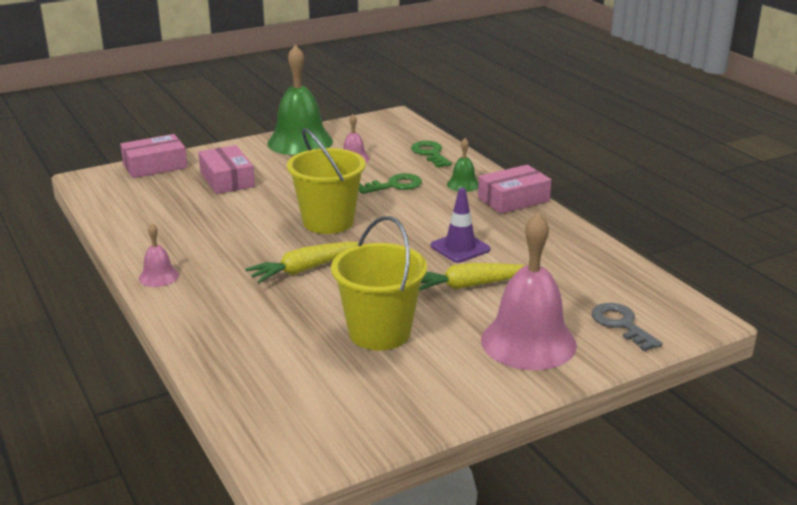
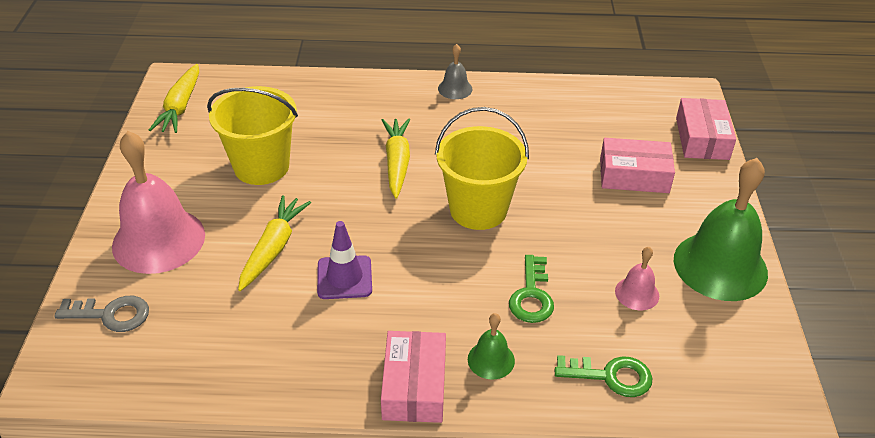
camera: 120 degrees right, 15 degrees up
(158, 276) = (455, 89): pink bell -> grey bell
(335, 431) = (180, 107): none -> yellow carrot

